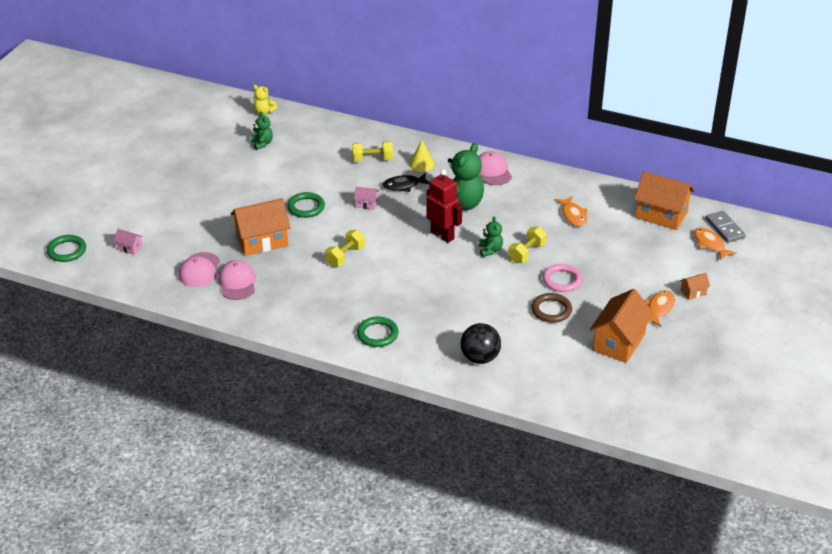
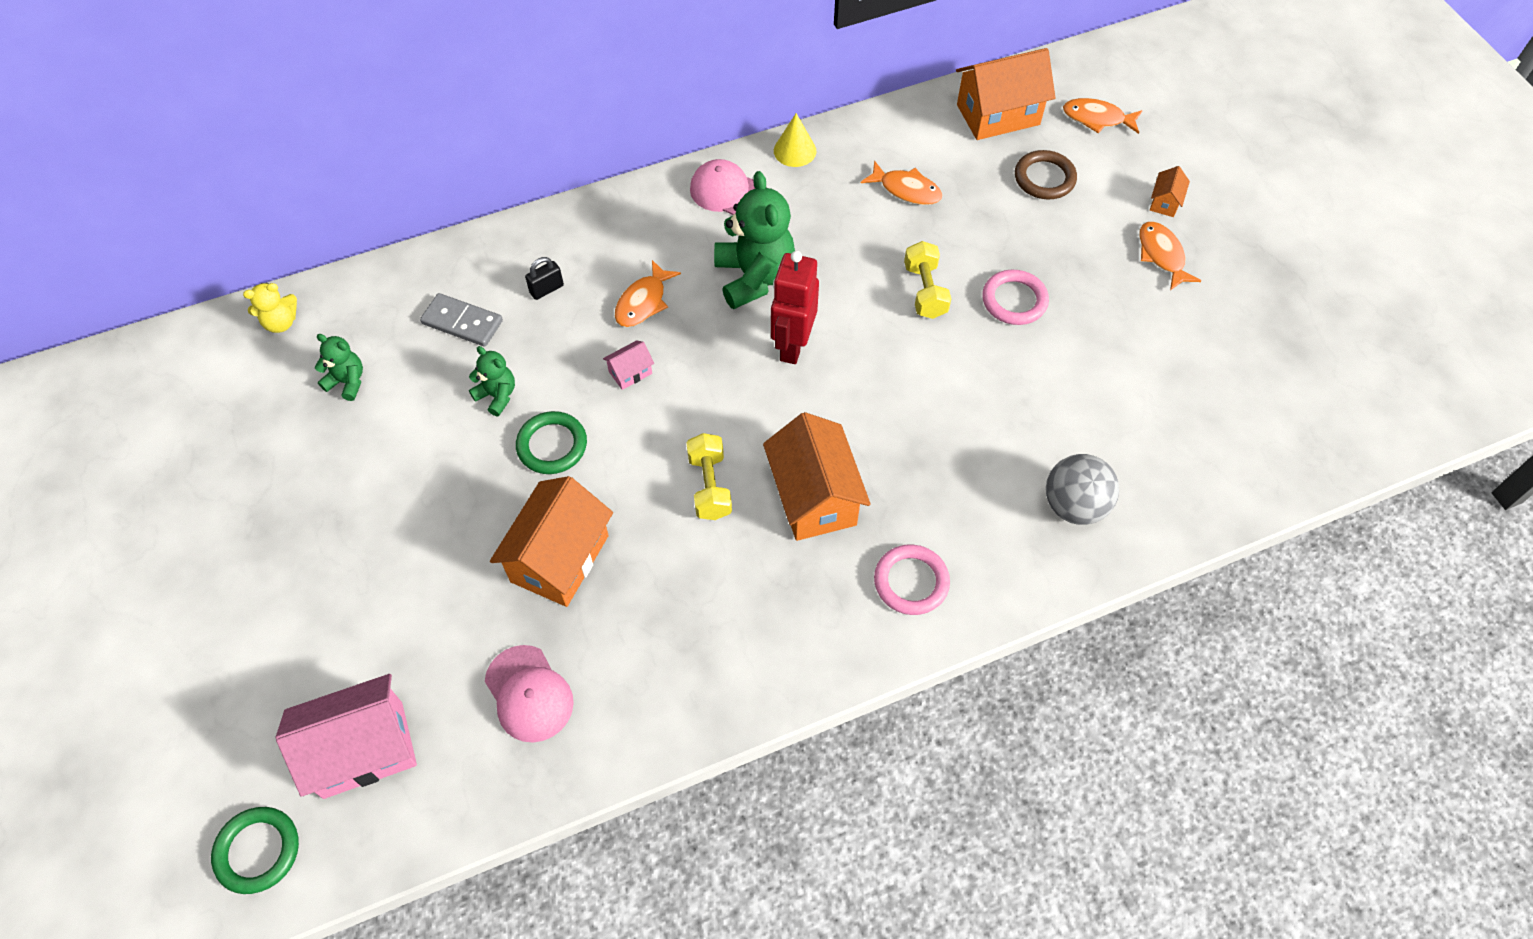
camera: 45 degrees left, 20 degrees up
(129, 248) = (363, 750): pink house -> pink house, size x2.24
(237, 282) = (614, 666): pink cap -> none
(372, 159) = (547, 289): yellow dumbbell -> black padlock
(377, 334) = (911, 582): green ring -> pink ring
(404, 185) = (643, 302): black fish -> orange fish
(421, 164) = (623, 248): yellow cone -> yellow cone (795, 151)
(442, 235) = (792, 345): red robot -> red robot turned 75 degrees counterclockwise
(480, 358) = (1074, 505): black ball -> grey ball
(490, 250) = (878, 322): green teddy bear -> green teddy bear (497, 396)
(551, 310) = (1058, 357): brown ring -> brown ring (1044, 178)
(619, 342) = (1183, 342): orange house -> orange house (814, 497)
(725, 228) = (1084, 84): grey domino -> grey domino (462, 322)

